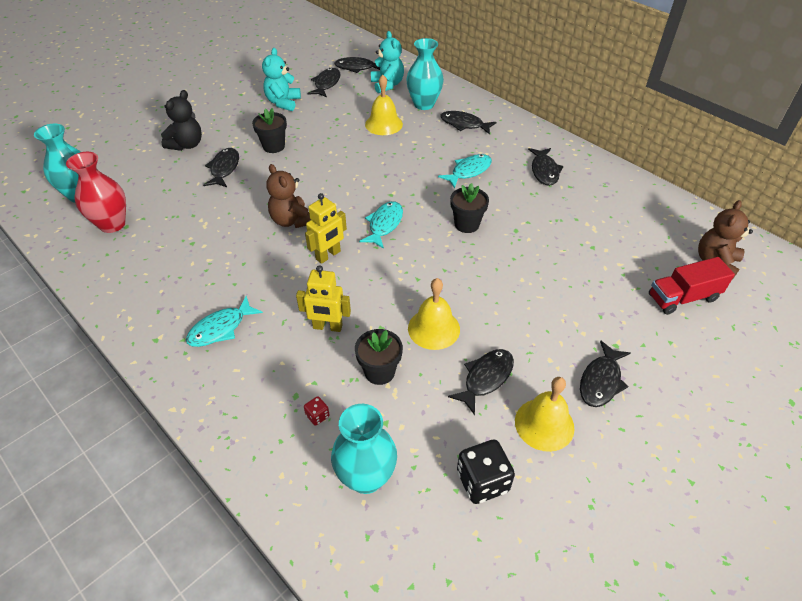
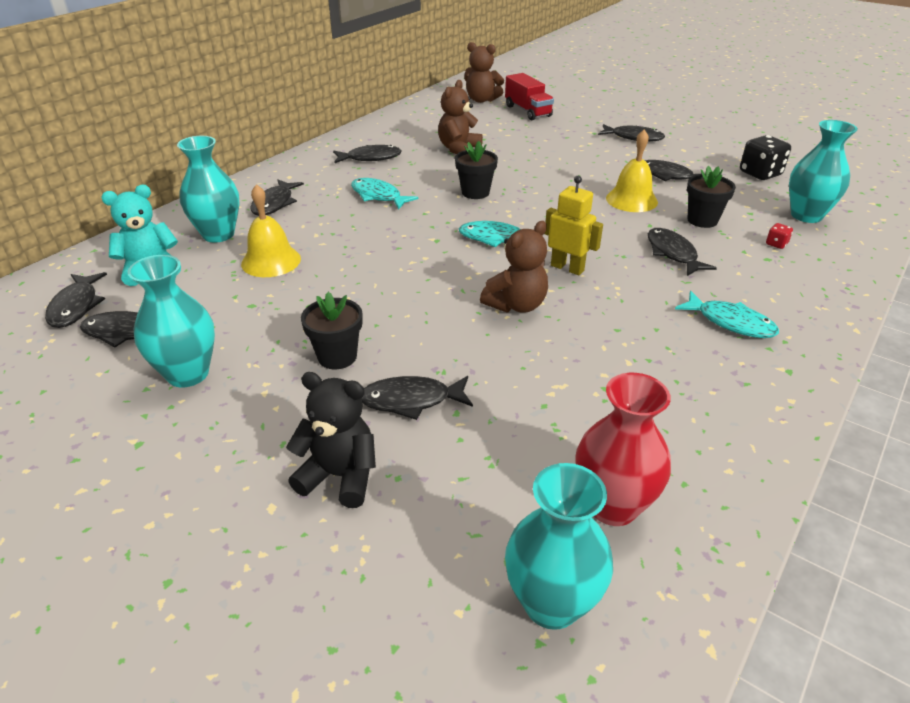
camera: 100 degrees left, 10 degrees down
(283, 102) = (188, 374): turquoise teddy bear -> turquoise vase
(327, 327) = (672, 253): yellow robot -> black fish
(544, 424) = (691, 155): yellow bell -> none
(564, 226) = (459, 149): none -> brown teddy bear

